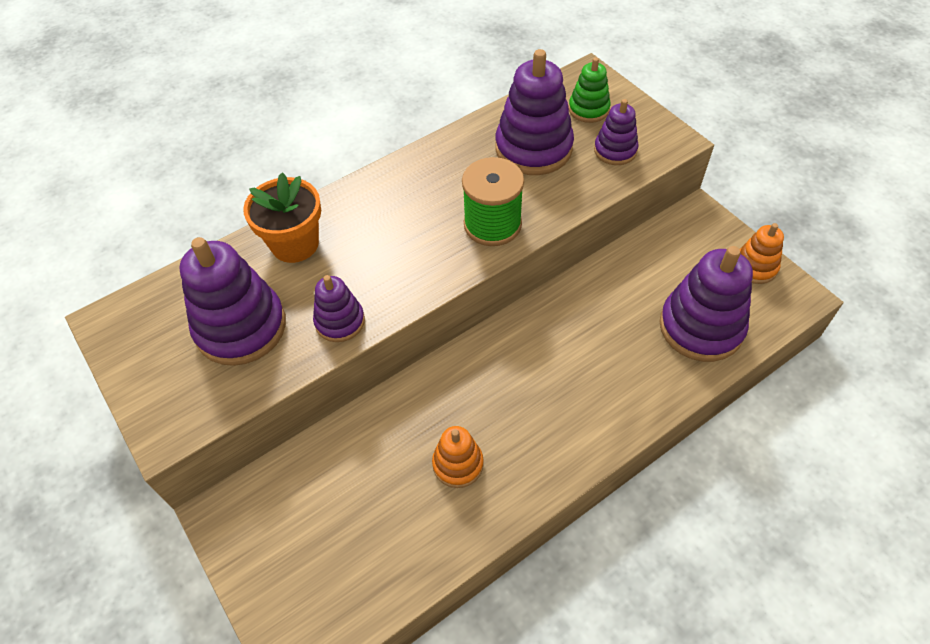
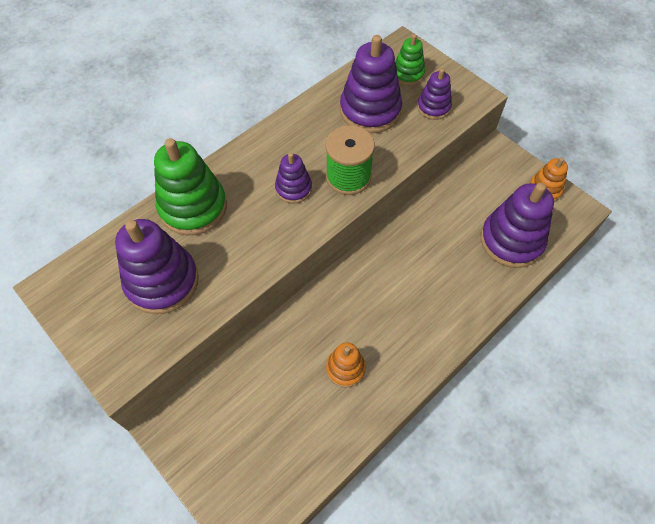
camera: 10 degrees left, 5 degrees up
(295, 244) = (193, 207): orange flower pot -> green stacking toy
(340, 321) = (241, 268): purple stacking toy -> purple stacking toy (293, 188)

